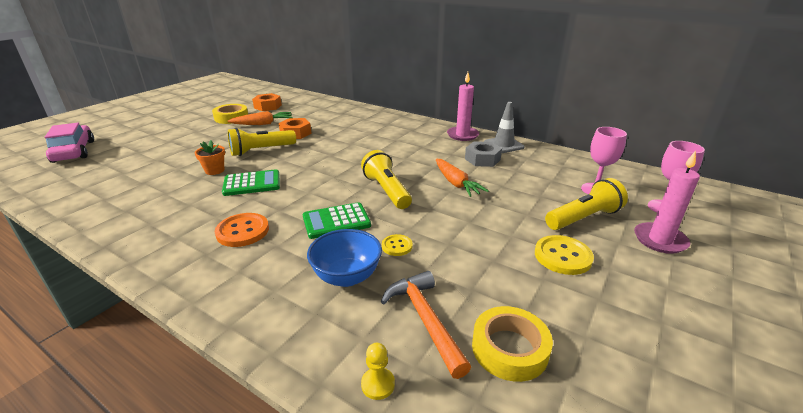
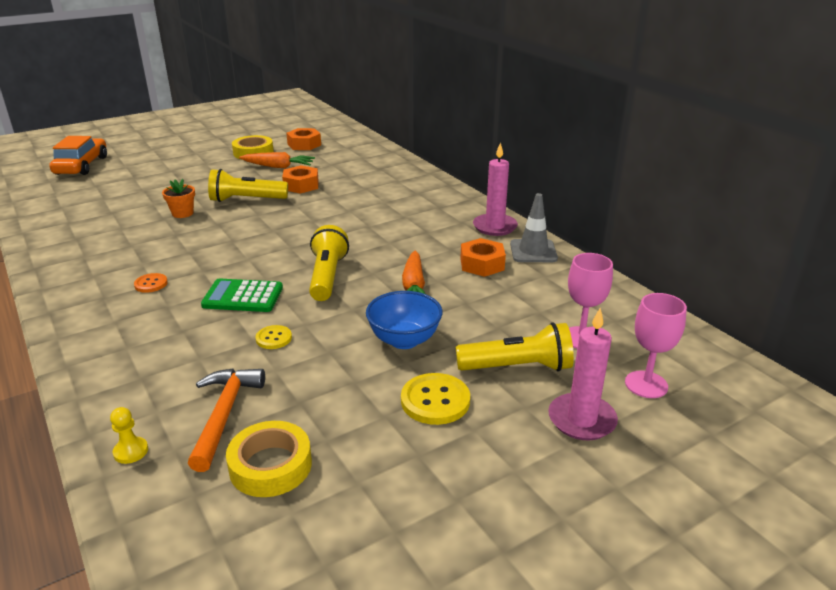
camera: 25 degrees right, 0 degrees up
(74, 151) = (81, 165): pink car -> orange car
(242, 231) = (151, 284): orange button -> orange button, size x0.58
(252, 184) = (203, 236): green calculator -> none
(347, 277) = (197, 354): blue bowl -> blue bowl (404, 340)
(482, 159) = (482, 264): grey nut -> orange nut

